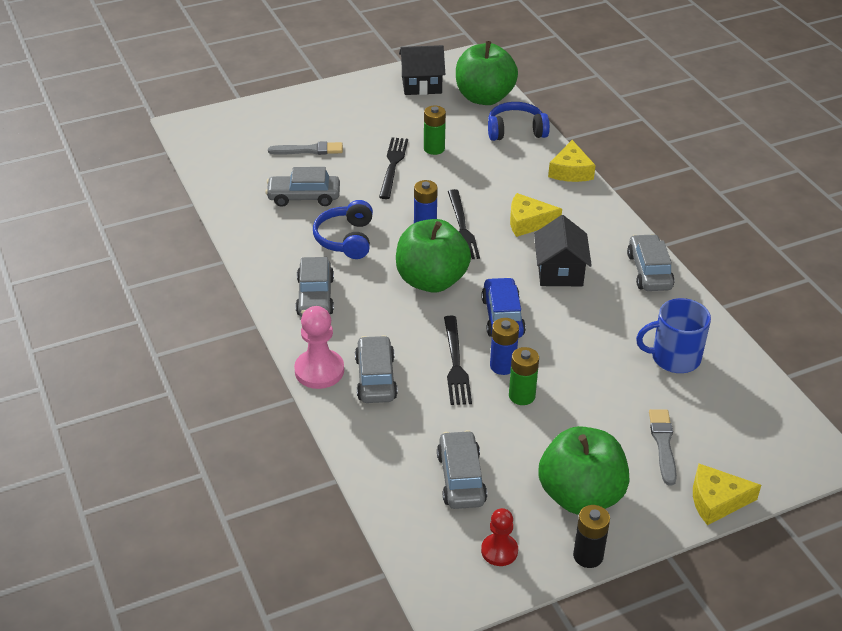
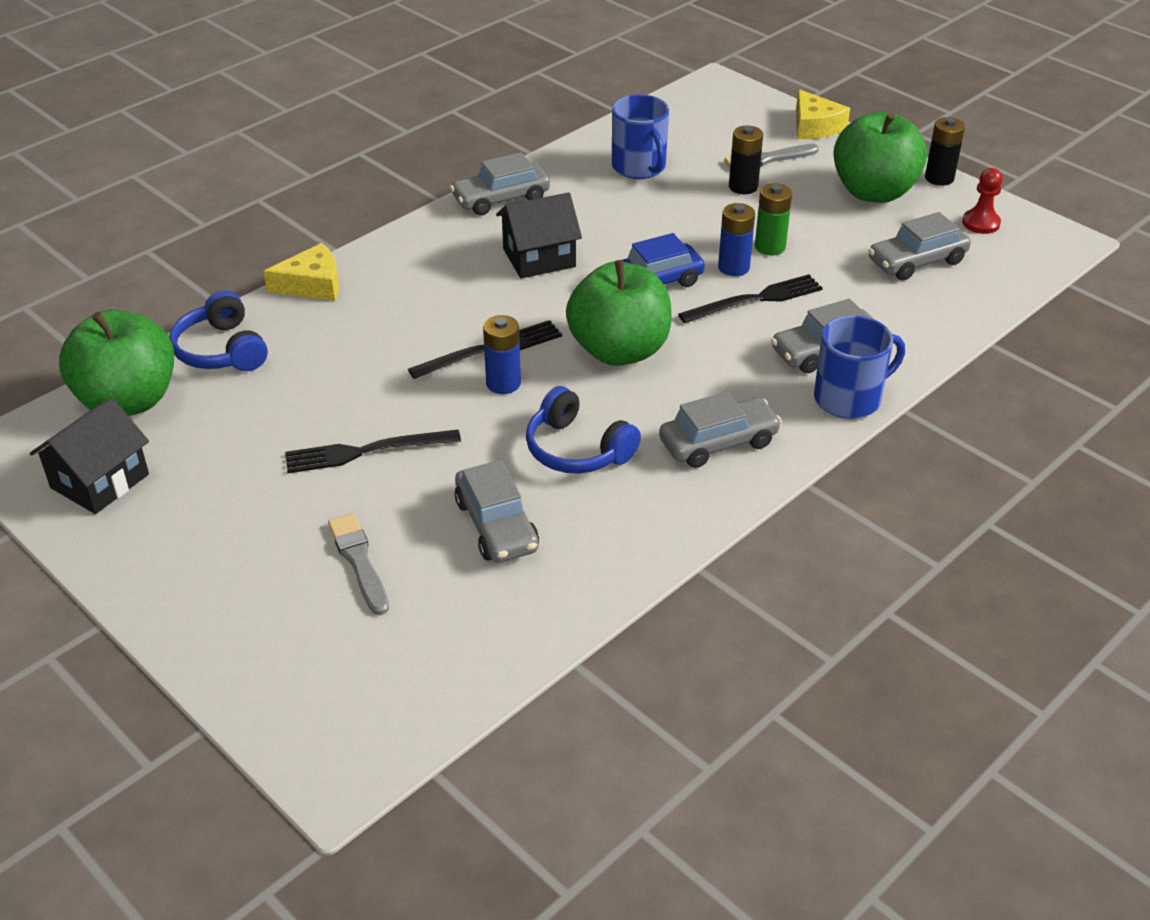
camera: 110 degrees left, 0 degrees up
(319, 371) = (849, 398): pink pawn -> blue mug
(346, 239) = (577, 450): blue headphones -> blue headphones turned 60 degrees clockwise
(421, 85) = (100, 481): black house -> black house turned 60 degrees clockwise
(434, 148) = (301, 420): green battery -> none
(528, 222) = (449, 298): yellow cheese -> none
(620, 411) = (743, 187): none -> black battery

